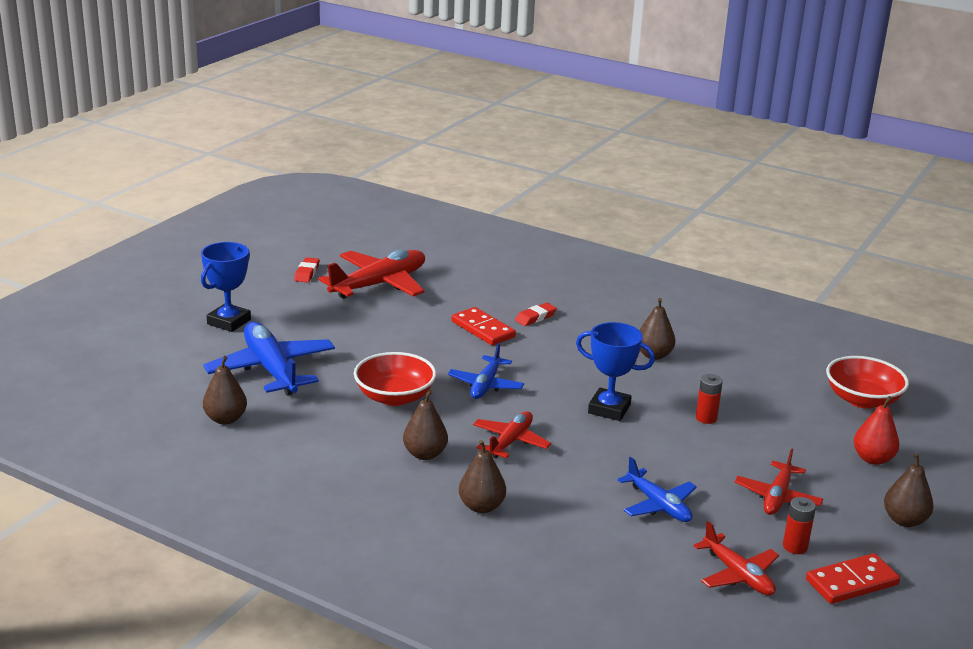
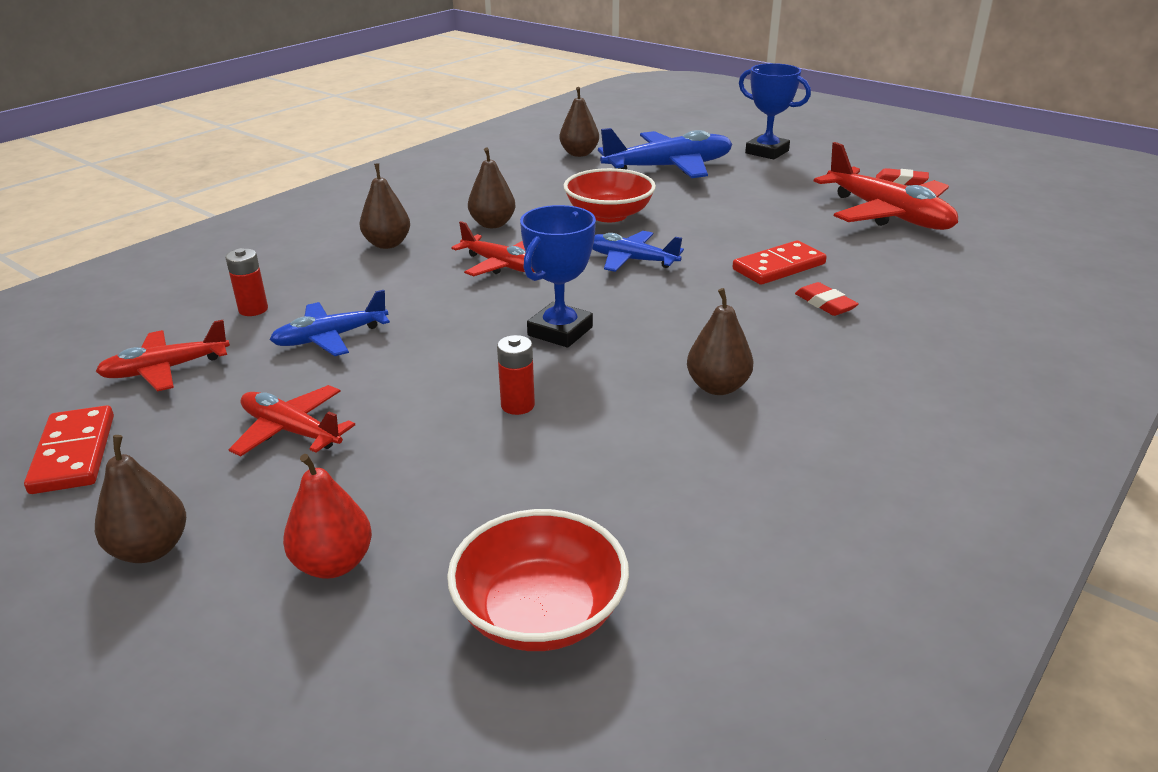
camera: 100 degrees right, 5 degrees up
(795, 546) = (179, 422): red battery -> red battery (253, 309)

